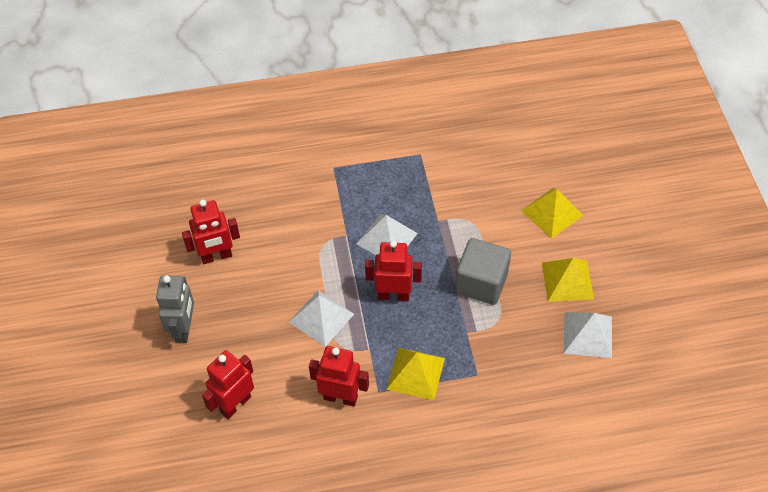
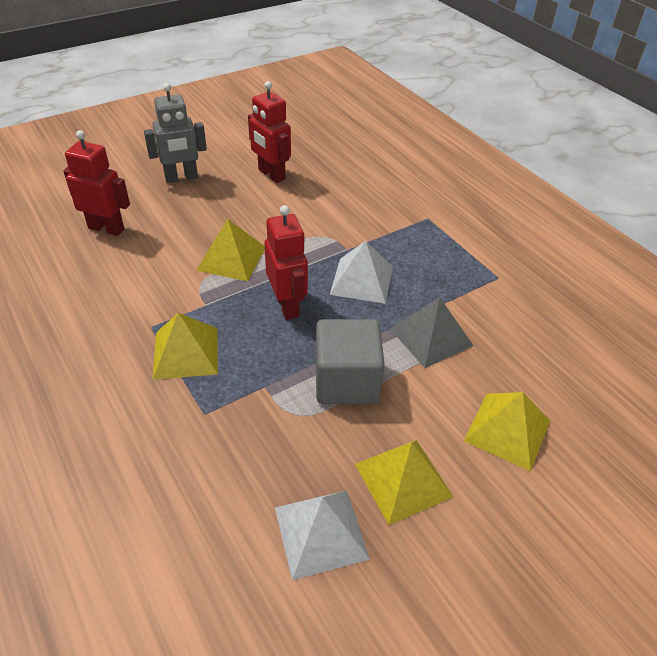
camera: 65 degrees right, 10 degrees down
(321, 318) = (231, 258): white pyramid -> yellow pyramid
(340, 397) = (134, 298): red robot -> none
(461, 219) = (431, 337): none -> grey pyramid

